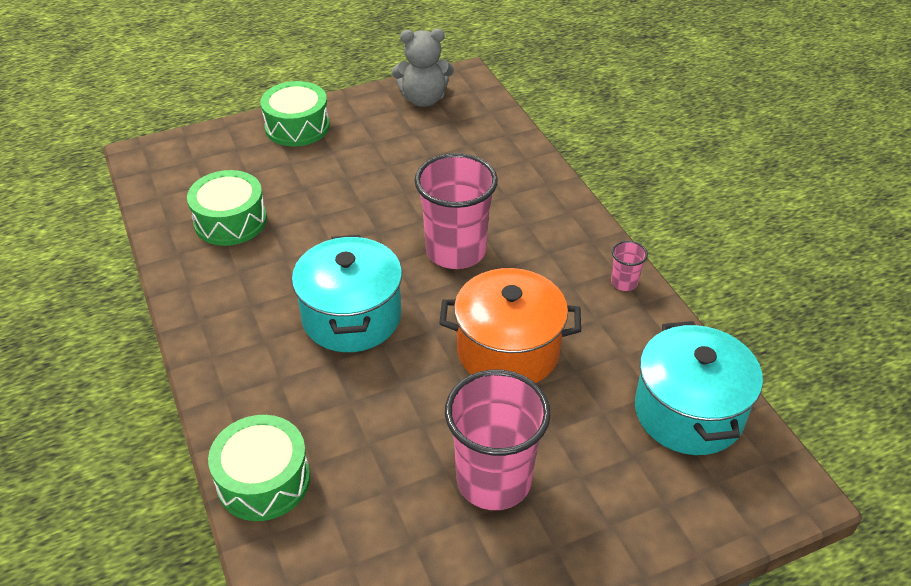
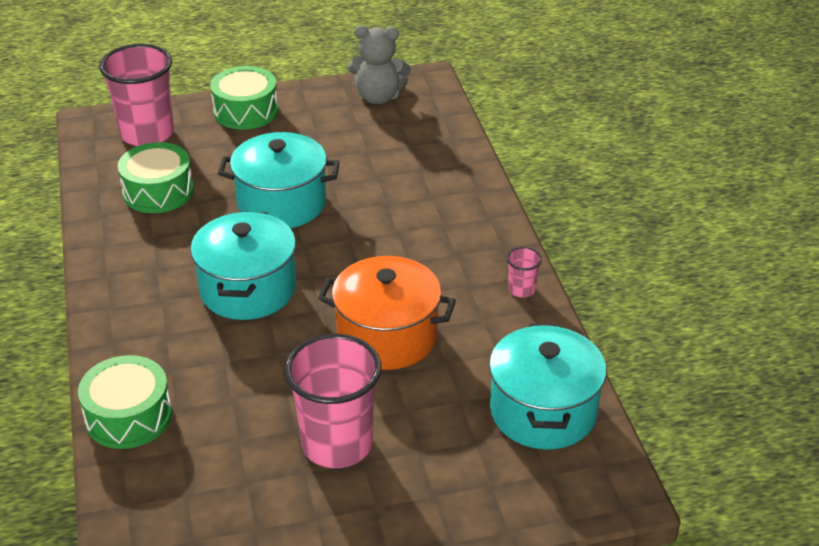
camera: 10 degrees right, 5 degrees down
(360, 219) = (282, 203): none -> turquoise pot
(456, 251) = (365, 242): pink cup -> pink cup (147, 134)

